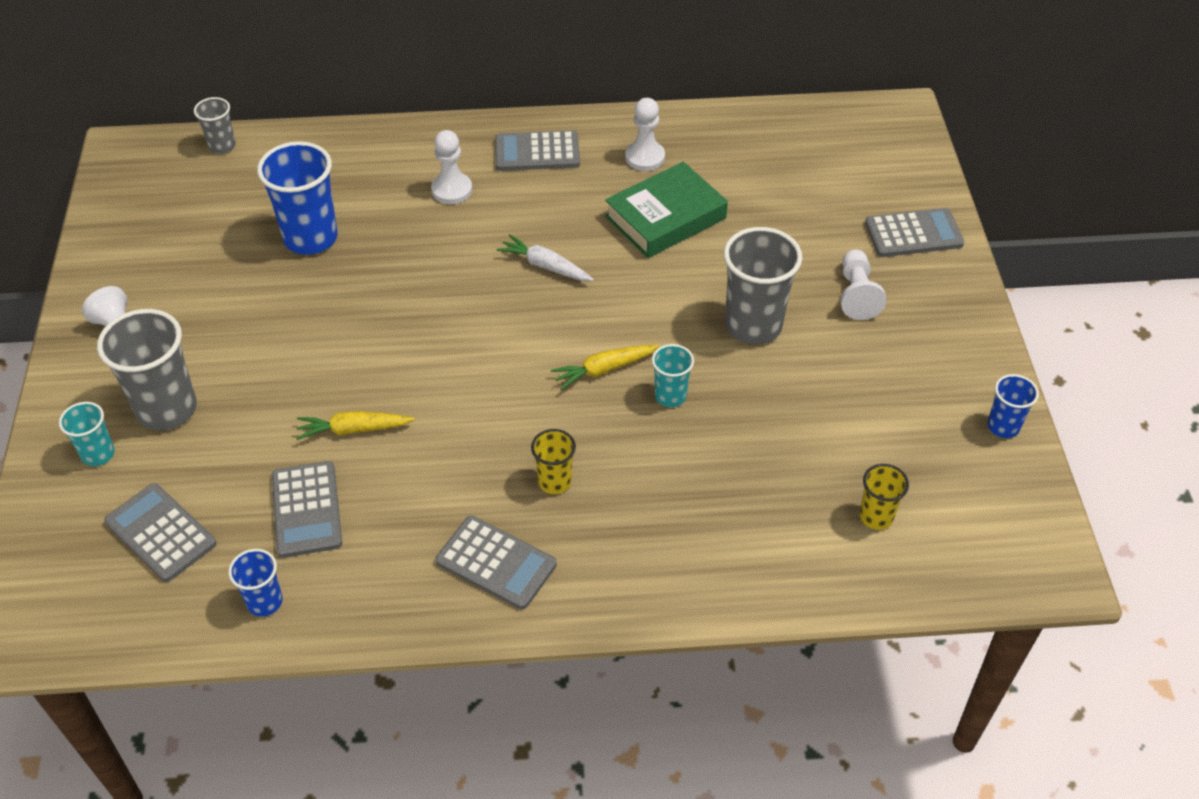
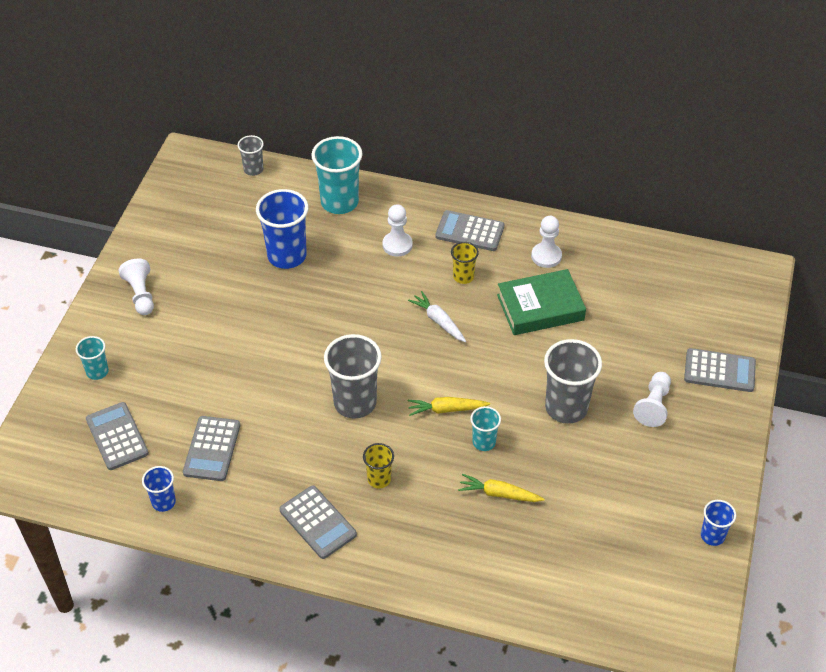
camera: 20 degrees right, 0 degrees up
(167, 409) = (150, 353): grey cup -> grey cup (355, 402)
(354, 158) = (339, 202): none -> turquoise cup
(354, 430) = (262, 403): yellow carrot -> yellow carrot (499, 494)
(876, 516) = (587, 571): yellow cup -> yellow cup (463, 277)

